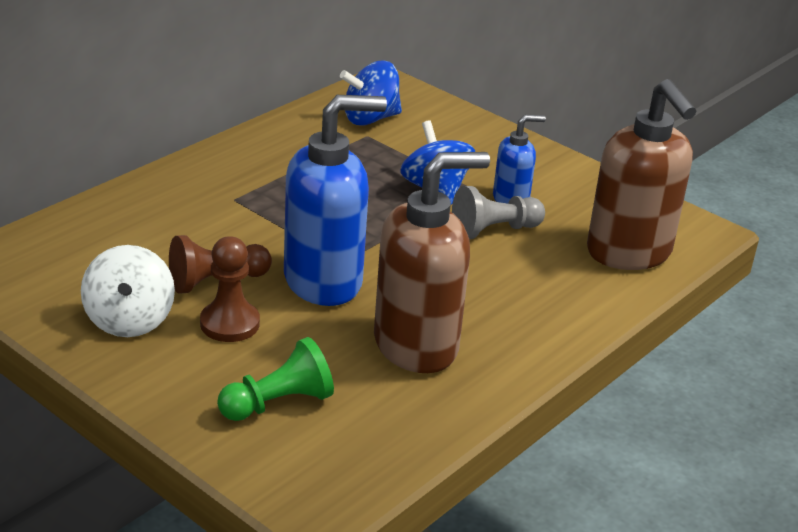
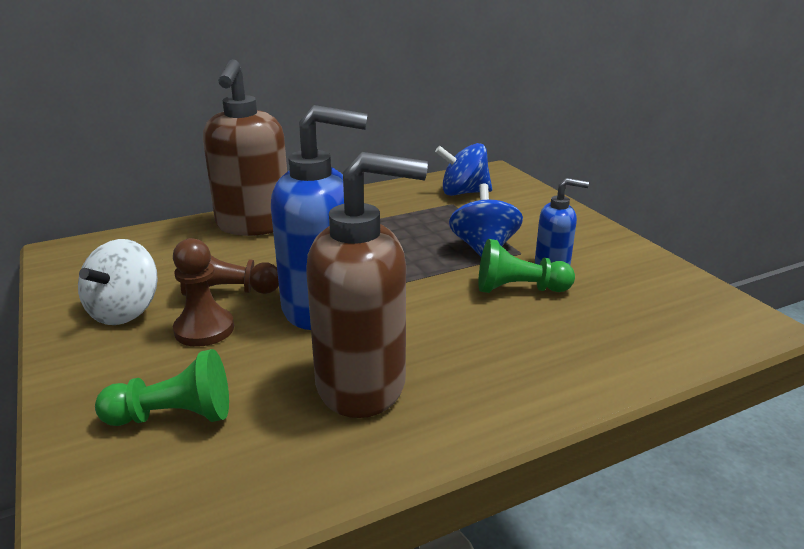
camera: 25 degrees right, 5 degrees down
(494, 230) = (519, 289): grey pawn -> green pawn
(629, 253) = (657, 332): brown soap dispenser -> brown soap dispenser (253, 225)

